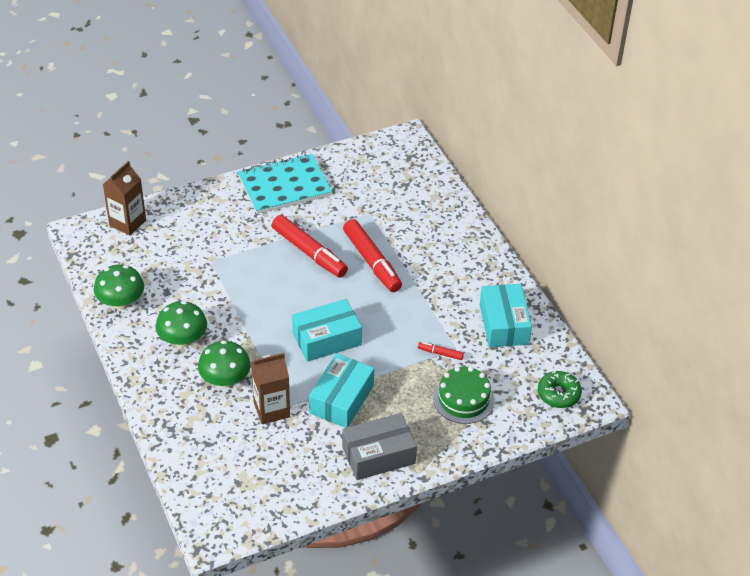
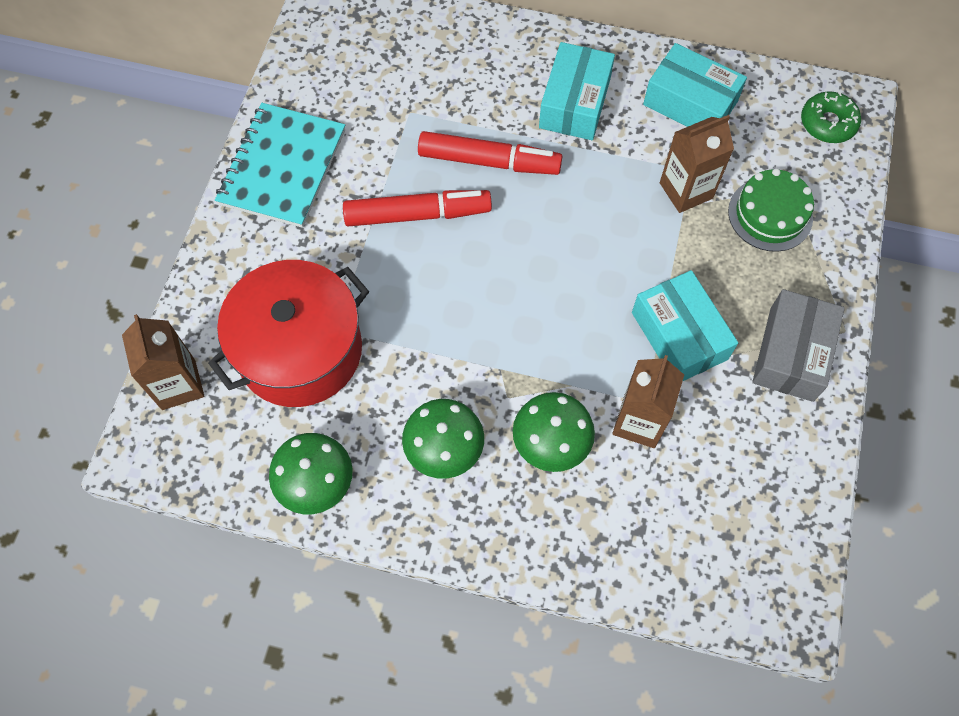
camera: 50 degrees left, 20 degrees up
(187, 254) = (300, 350): none -> red pot
(326, 339) = (572, 288): turquoise box -> turquoise box (574, 103)
(440, 353) = (686, 190): red marker -> brown carton

